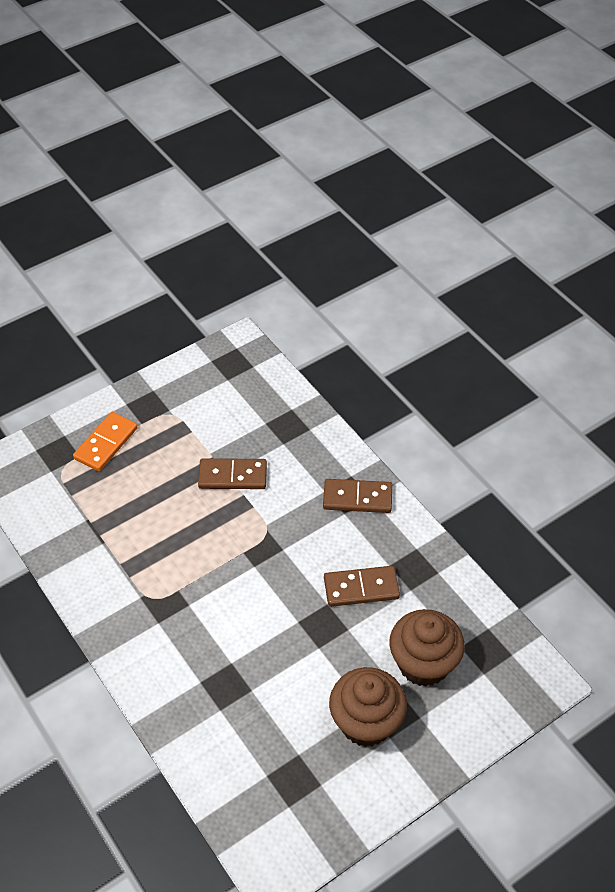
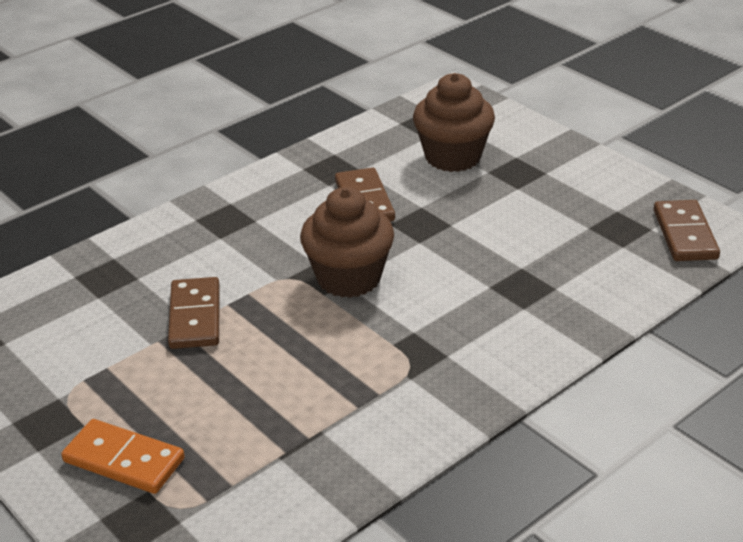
camera: 95 degrees left, 15 degrees down
(357, 498) = (232, 212): brown domino -> brown domino (685, 234)
(366, 722) = (534, 187): brown cupcake -> brown cupcake (349, 278)

